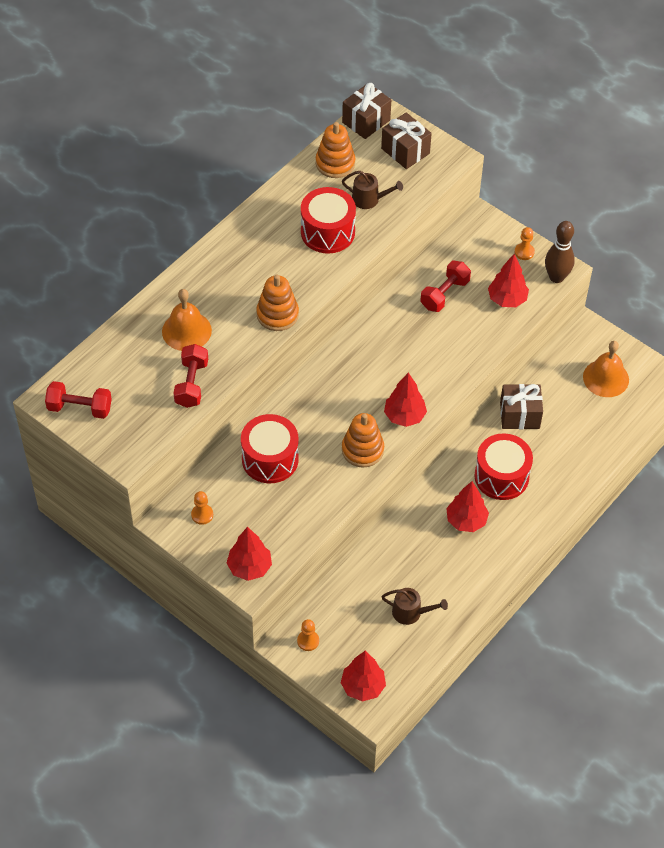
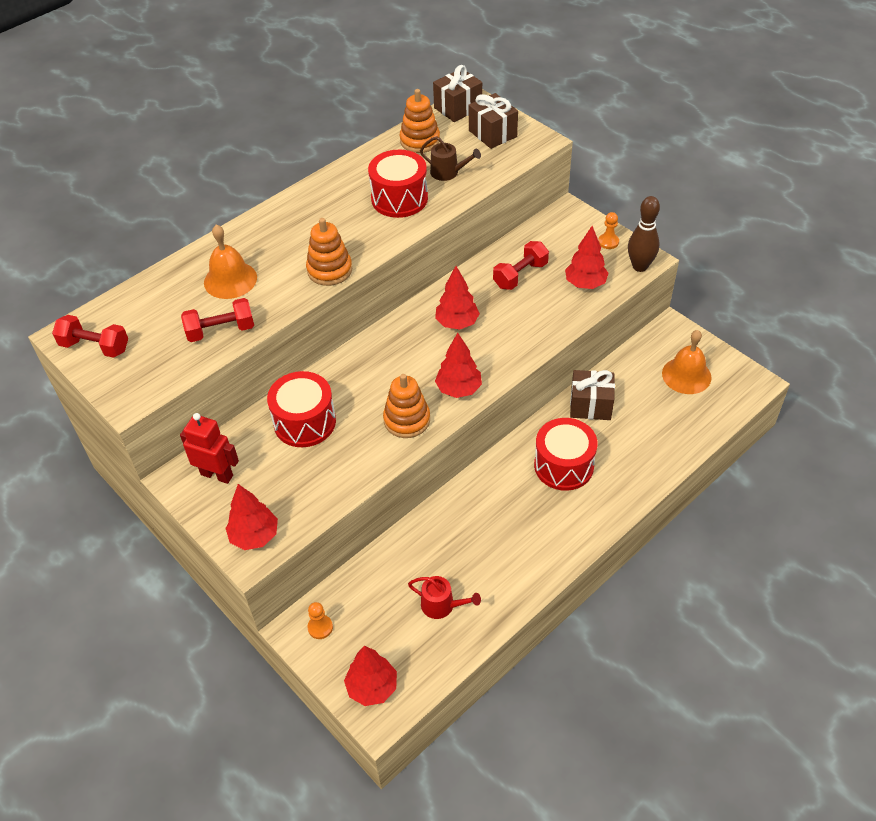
camera: 10 degrees right, 5 degrees down
(191, 384) = (221, 331): red dumbbell -> red dumbbell turned 60 degrees clockwise
(202, 515) = (217, 474): orange pawn -> red robot
(410, 612) = (441, 605): brown watering can -> red watering can
(466, 521) = (519, 509): red tree -> red tree (457, 323)

